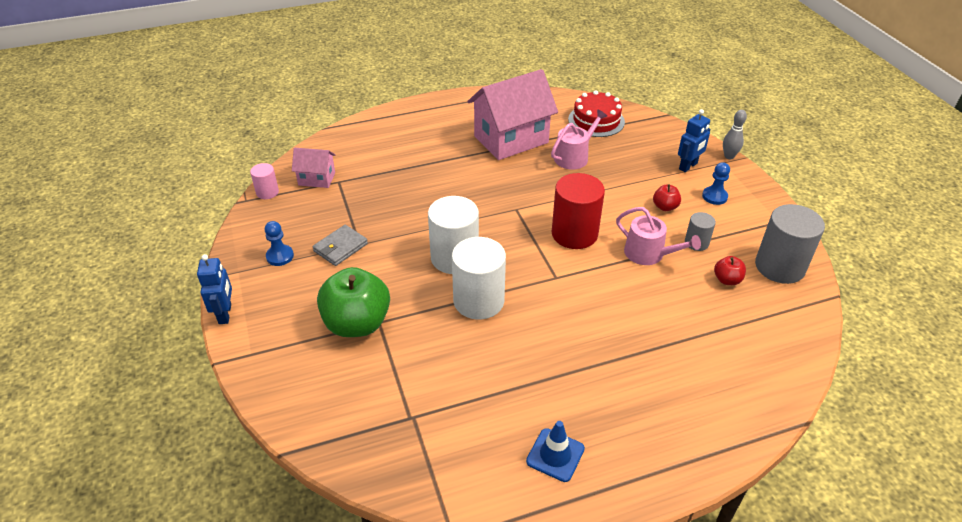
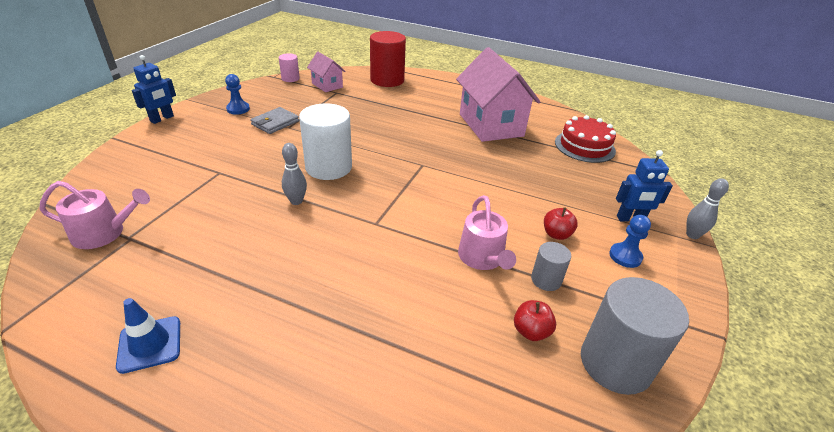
camera: 40 degrees right, 5 degrees down
(340, 247) = (275, 123): grey wallet -> grey wallet turned 45 degrees counterclockwise
(357, 323) = (207, 165): green apple -> none
(478, 301) = (296, 201): white cylinder -> grey bowling pin
(511, 139) = (490, 125): pink house -> pink house turned 60 degrees clockwise
(574, 157) = (525, 158): pink watering can -> pink watering can (104, 233)
(574, 234) = (440, 205): red cylinder -> red cylinder (387, 80)

